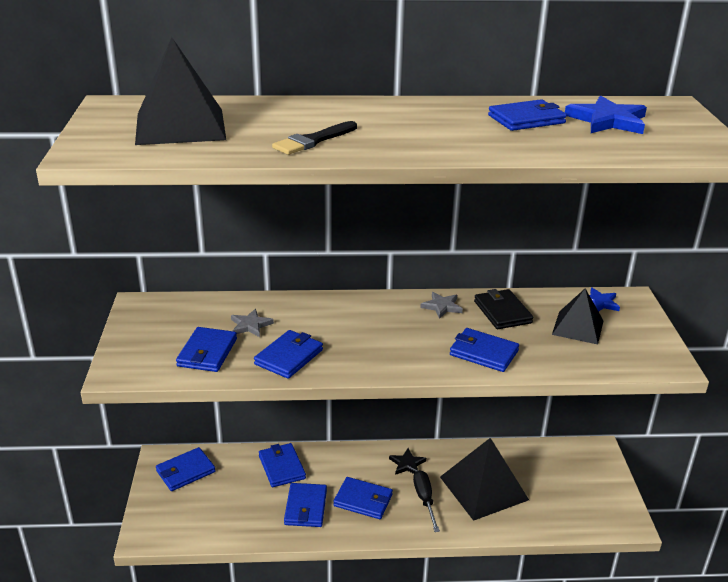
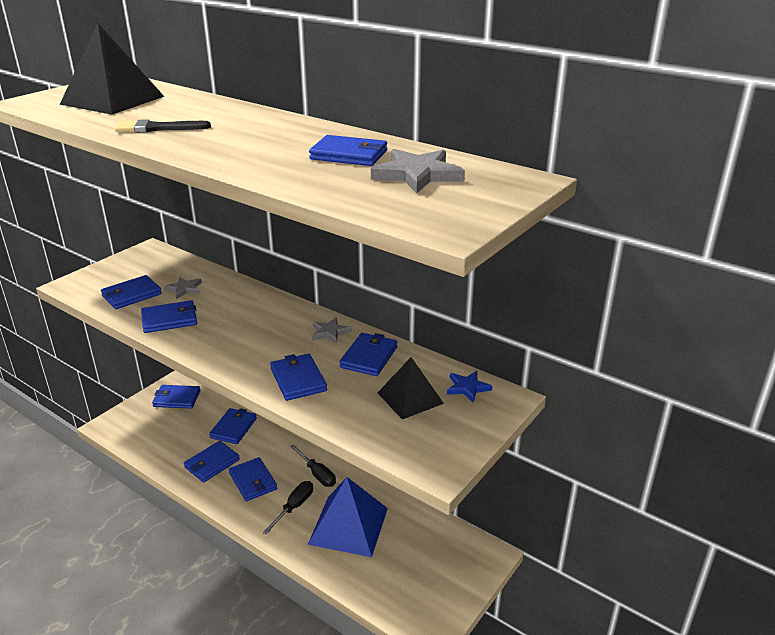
camera: 40 degrees right, 0 degrees up
(407, 464) = (317, 474): black star -> black screwdriver
(483, 488) = (348, 525): black pyramid -> blue pyramid
(502, 312) = (369, 357): black wallet -> blue wallet
(607, 120) = (417, 174): blue star -> grey star

